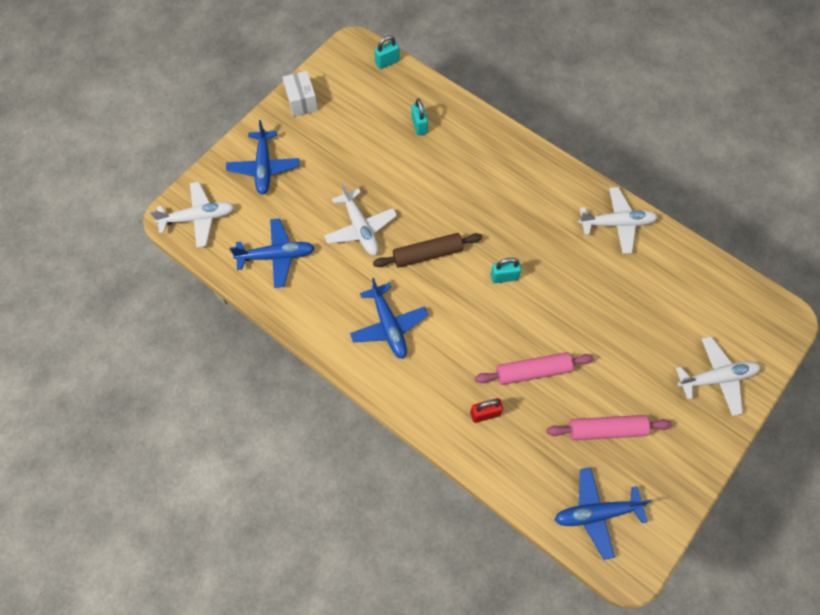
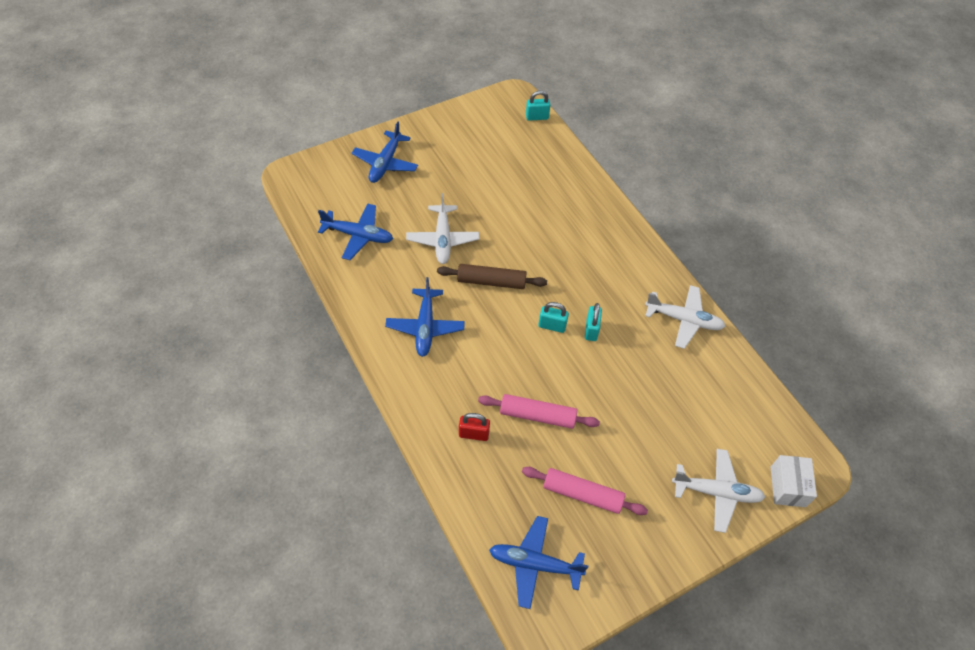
camera: 20 degrees right, 10 degrees down
(198, 218) = (309, 183): white plane -> none
(302, 101) = (445, 123): white box -> white box (787, 486)
(419, 125) = (539, 176): turquoise padlock -> turquoise padlock (591, 330)

